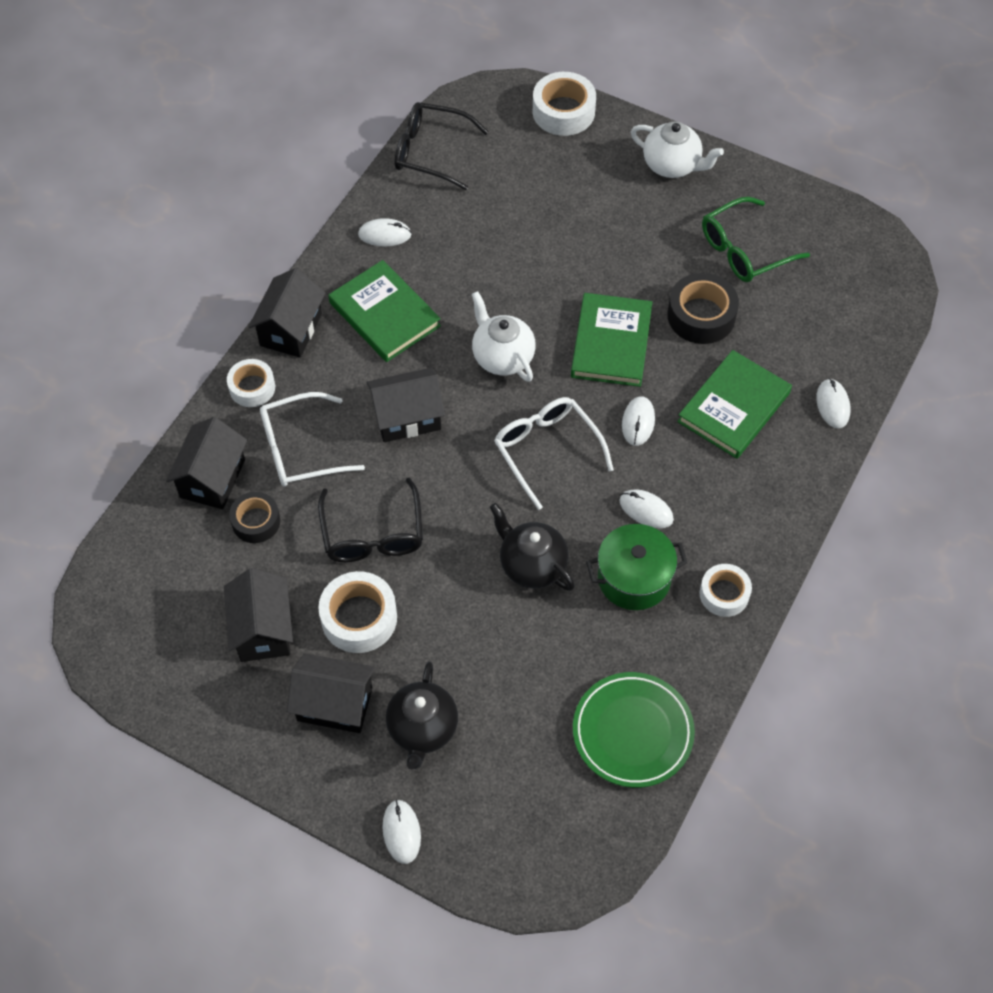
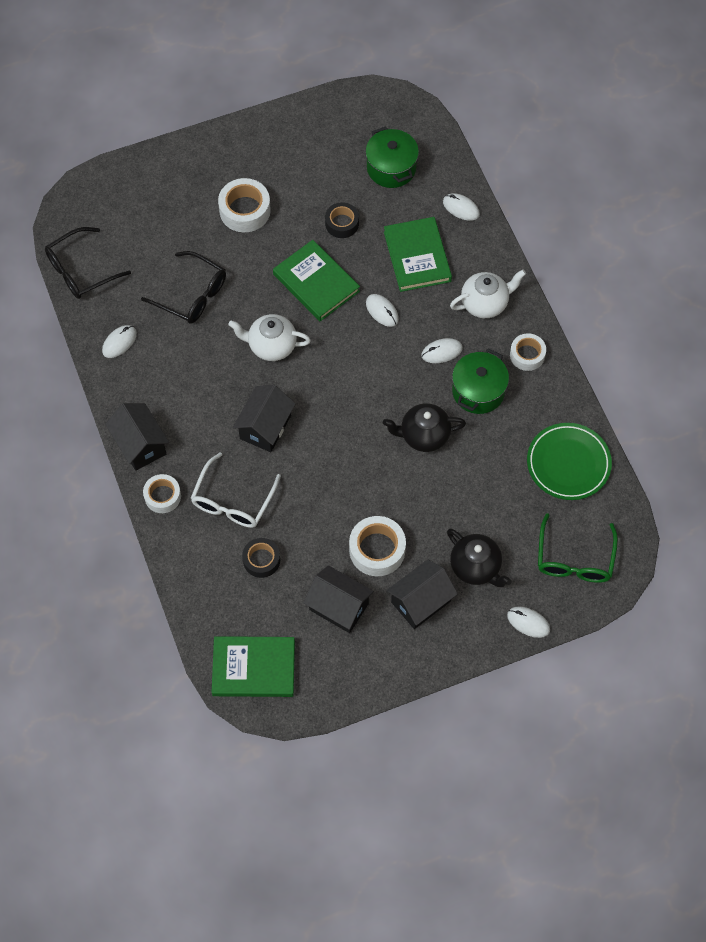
camera: 50 degrees left, 5 degrees up
(212, 478) = (208, 563): black house -> none
(373, 534) = (328, 503): black glasses -> black glasses (192, 295)
(385, 314) = (179, 385): green book -> green book (253, 668)
(546, 450) = (356, 371): white glasses -> none
(563, 112) = (124, 177): white tape -> white tape (245, 210)
(672, 165) = (222, 153): white teapot -> white teapot (485, 303)
(701, 316) = (342, 223): black tape -> black tape, size x0.66
(744, 250) = (318, 166): green glasses -> green glasses (574, 559)
(810, 311) = (391, 168): none -> green pot

